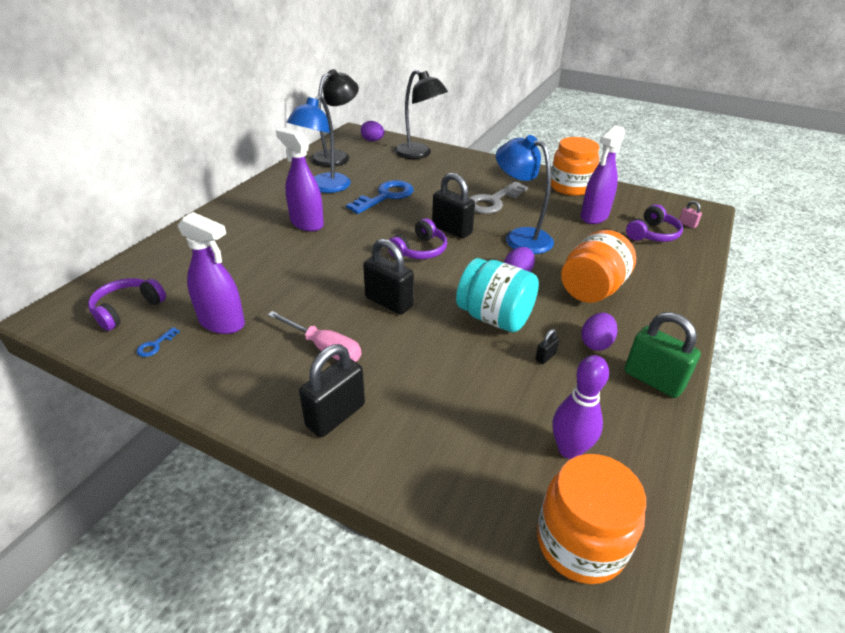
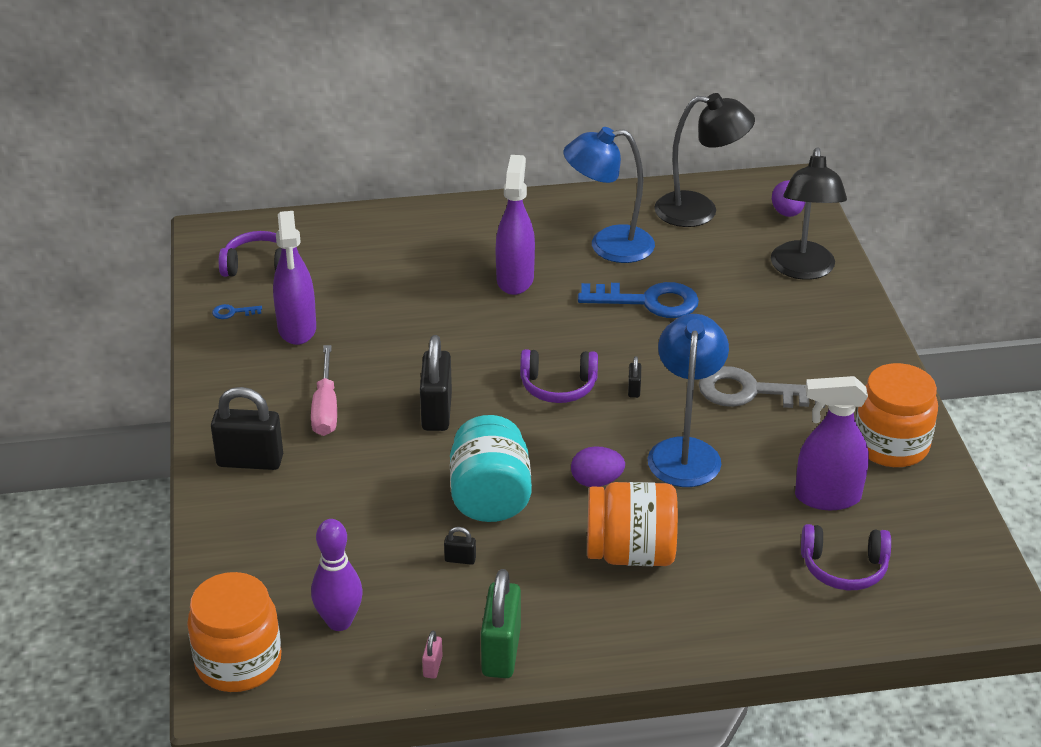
camera: 55 degrees right, 0 degrees up
(451, 230) = (634, 389): black padlock -> black padlock, size x0.44
(596, 343) = (523, 589): purple egg -> none
(687, 224) = (921, 596): pink padlock -> pink padlock (432, 667)

